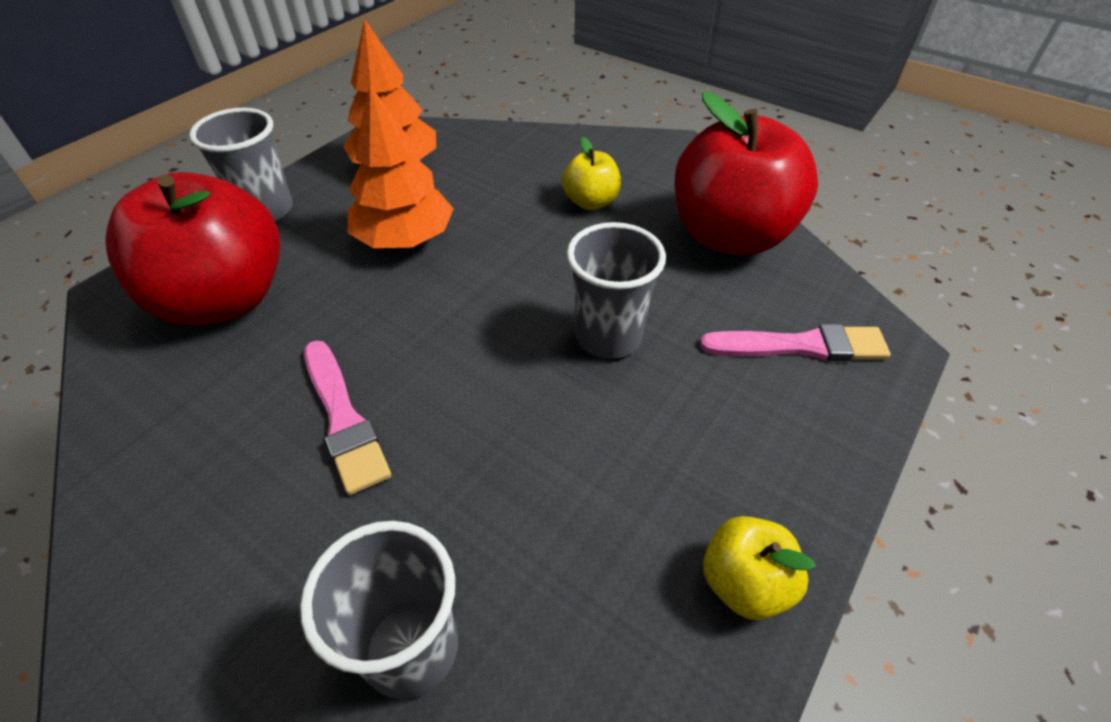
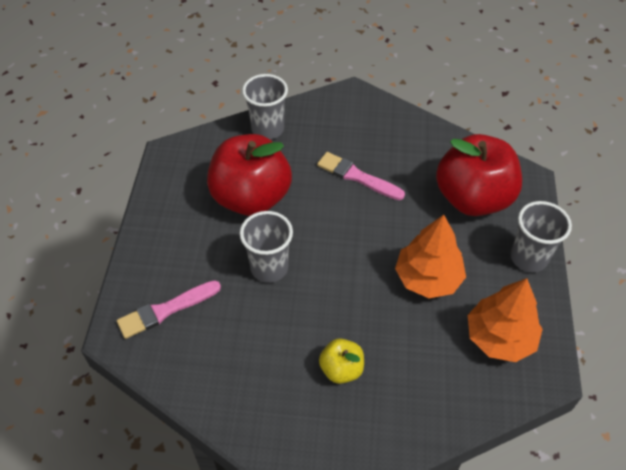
camera: 150 degrees right, 5 degrees up
(729, 236) = (232, 382): red apple -> red apple (251, 198)
(744, 583) = (166, 191): yellow apple -> none

